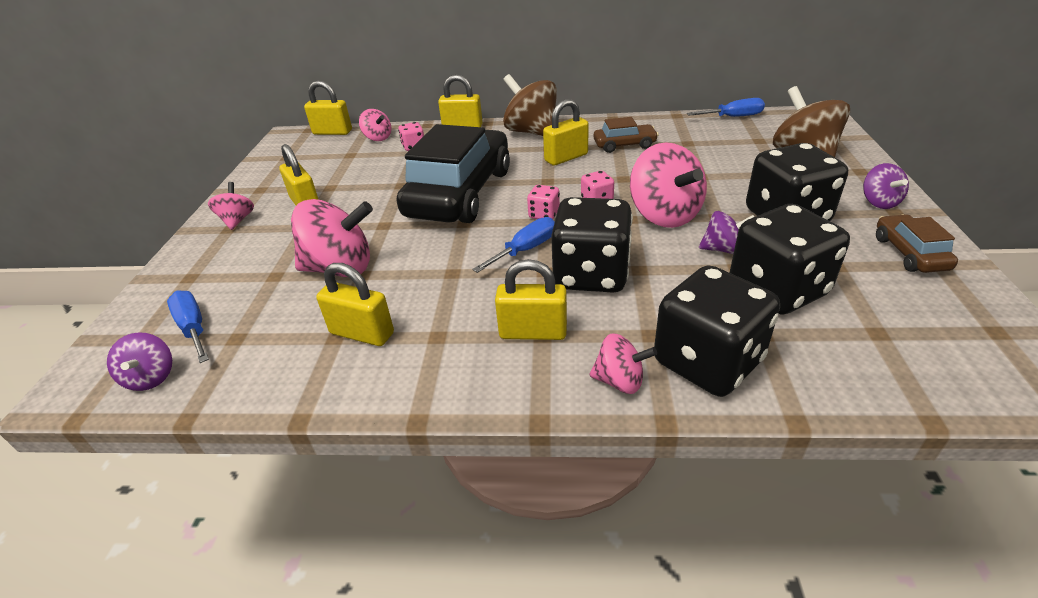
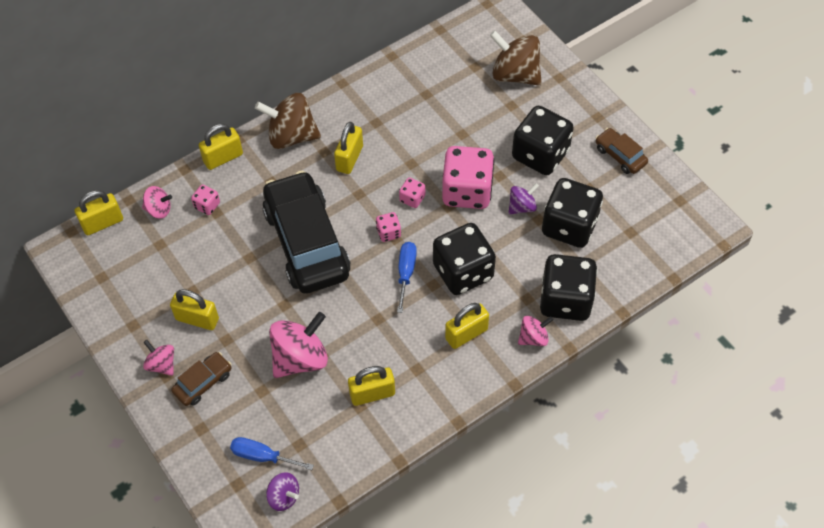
camera: 40 degrees left, 20 degrees up
(624, 145) = (381, 120): brown car -> brown car (203, 382)
(664, 215) = (467, 191): pink spinning top -> pink dice
(733, 117) = (437, 40): blue screwdriver -> none
(879, 202) = (584, 110): purple spinning top -> none

